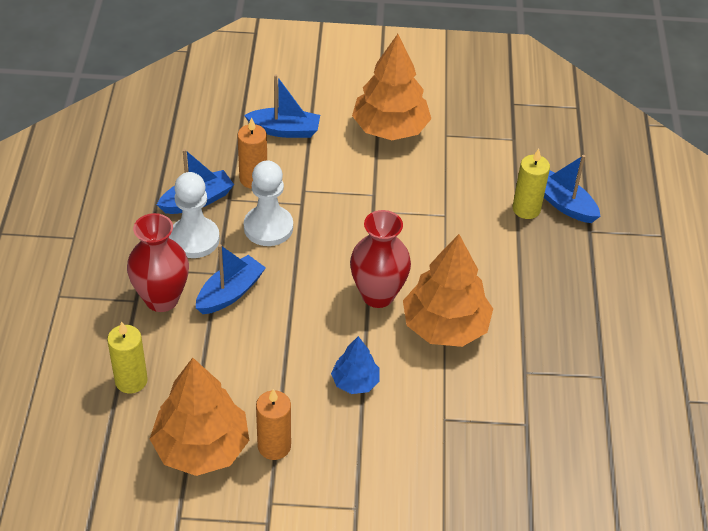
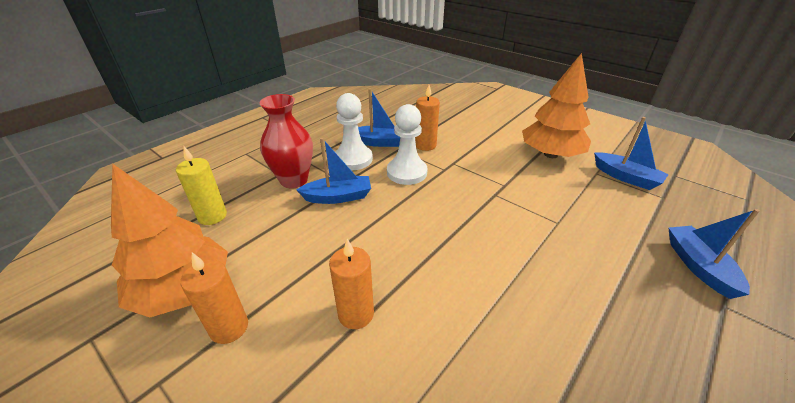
camera: 40 degrees right, 10 degrees down
(285, 130) = (471, 131): blue boat -> blue boat (626, 177)
(355, 382) = (356, 314): blue tree -> orange candle
(377, 295) = (445, 252): red vase -> none
(445, 326) = (487, 313): orange tree -> none
(526, 209) = (649, 252): yellow candle -> none

